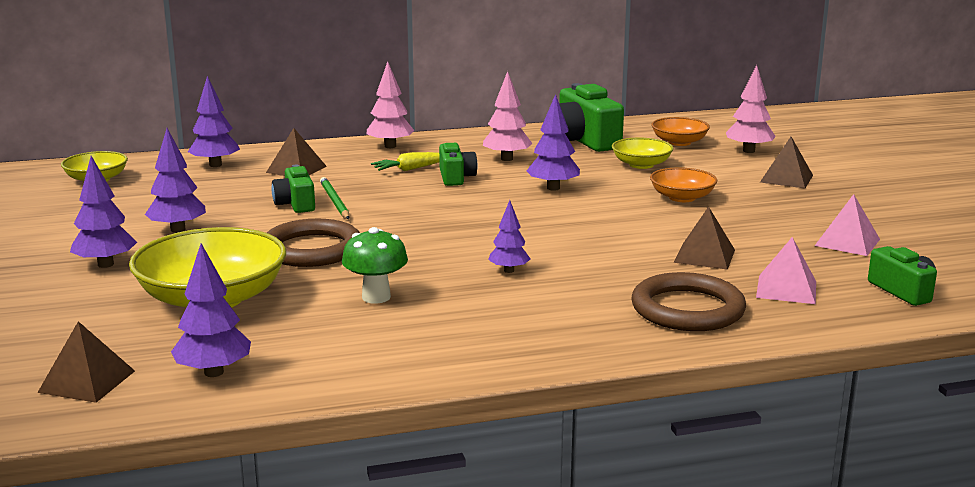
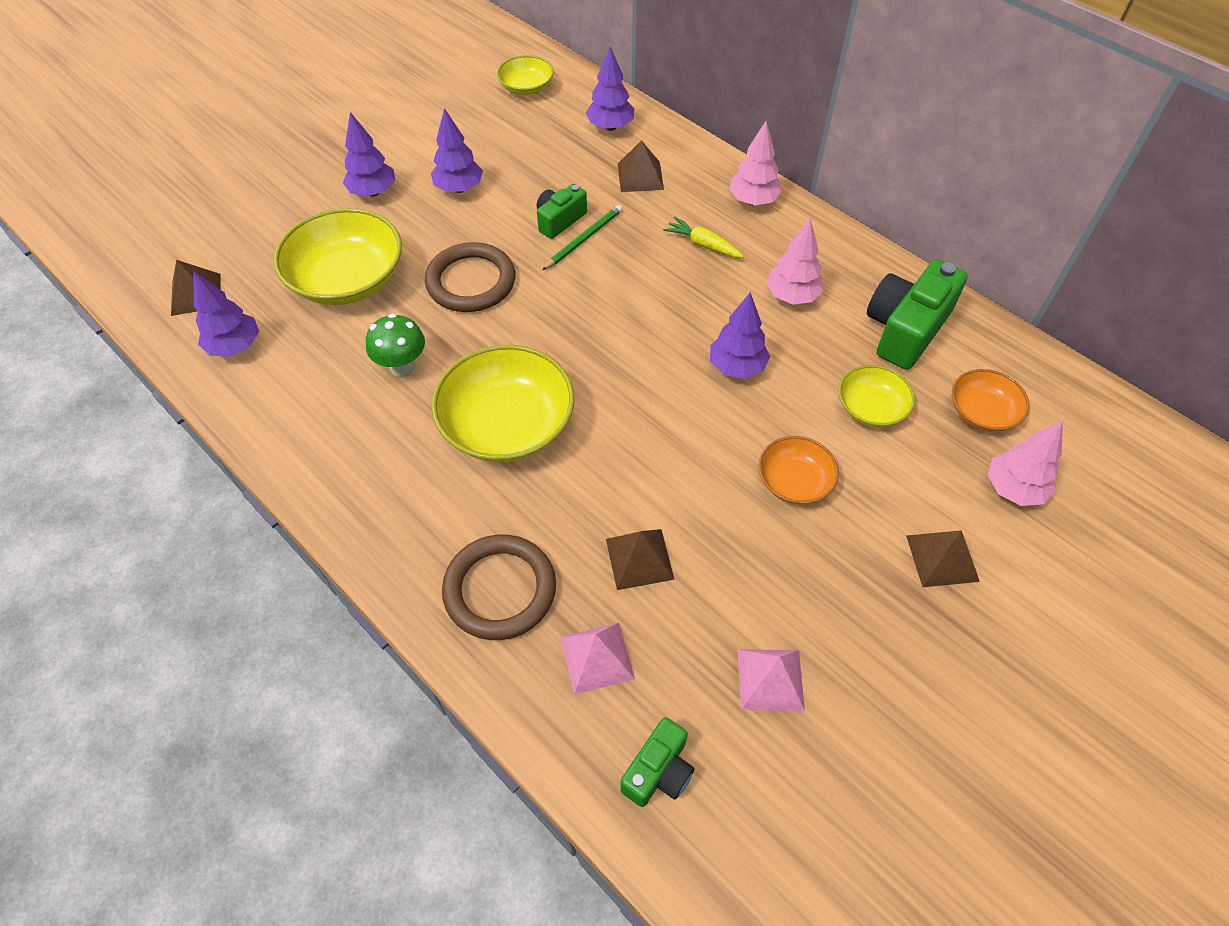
camera: 60 degrees right, 35 degrees up
(456, 177) = (707, 285): green camera -> none
(509, 270) = (507, 425): purple tree -> yellow bowl

